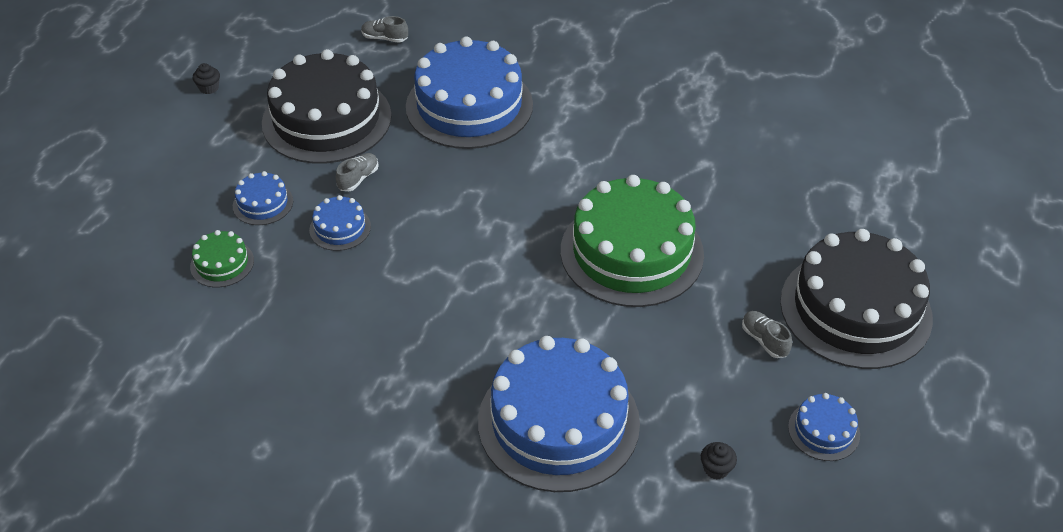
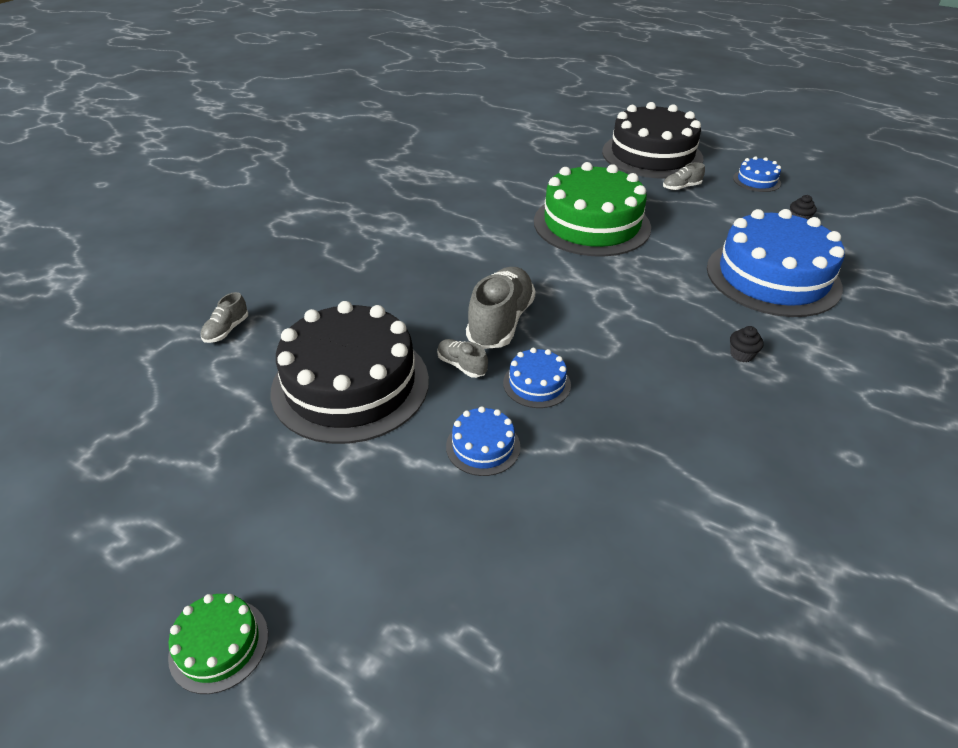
camera: 80 degrees left, 5 degrees down
(209, 88) = (226, 499): black cupcake -> black cupcake (741, 355)
(222, 263) = (581, 487): green cake -> green cake (219, 645)
(425, 196) = (500, 322): none -> grey shoe
(469, 105) = (376, 283): blue cake -> none

